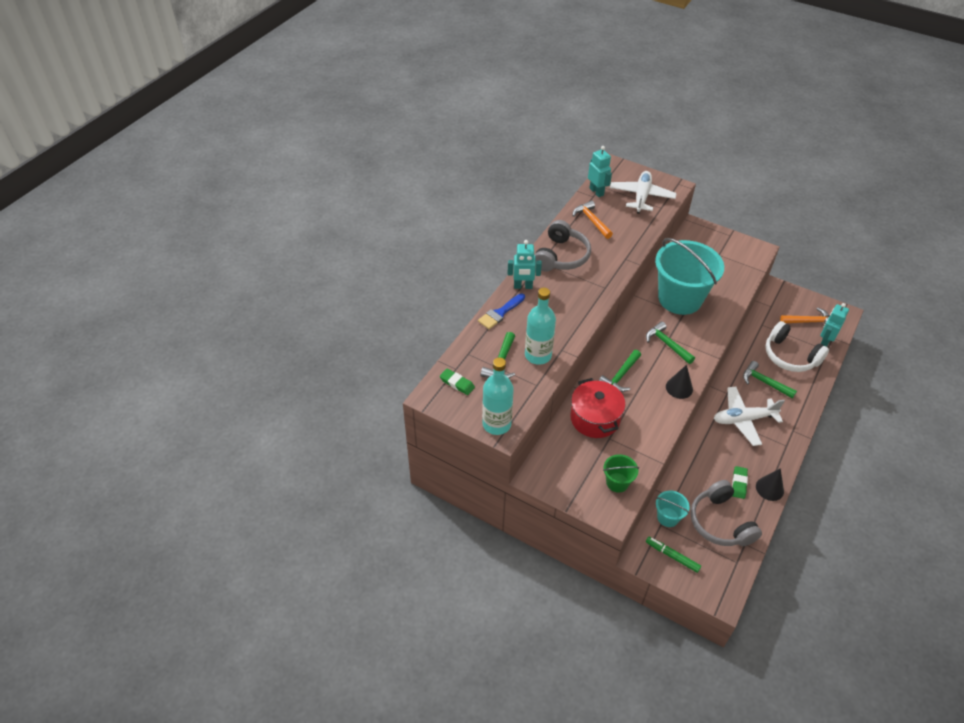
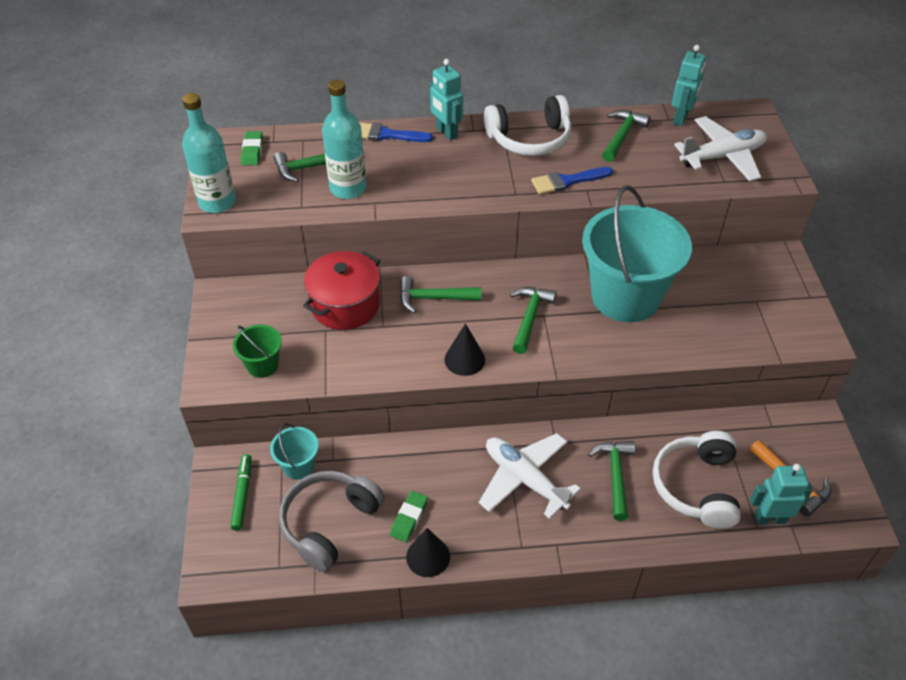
camera: 55 degrees right, 0 degrees up
(561, 256) = (529, 139): grey headphones -> white headphones
(591, 220) = (622, 136): orange hammer -> green hammer
(612, 262) = (567, 181): none -> blue brush
(739, 483) = (409, 518): green eraser -> green eraser turned 45 degrees counterclockwise

